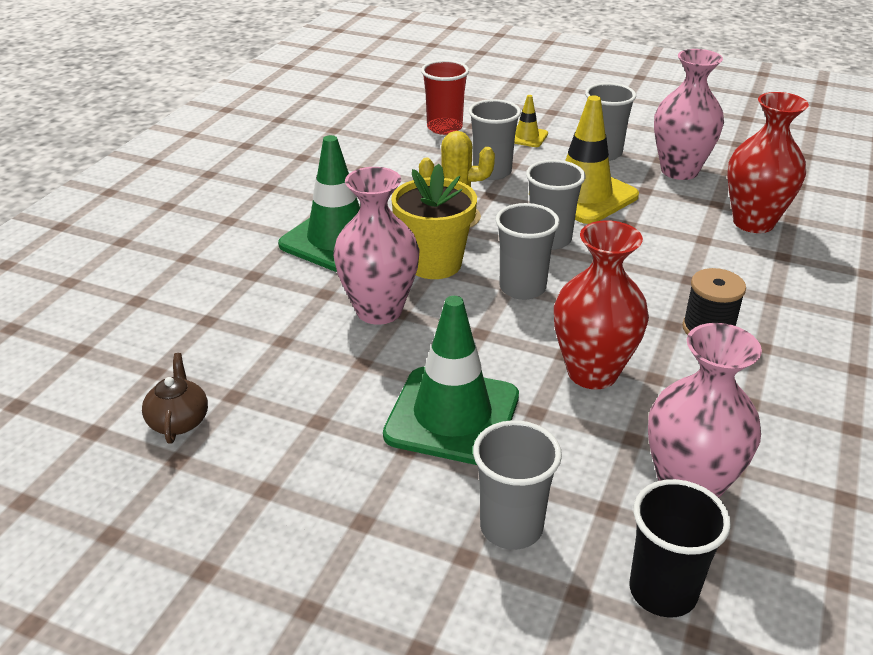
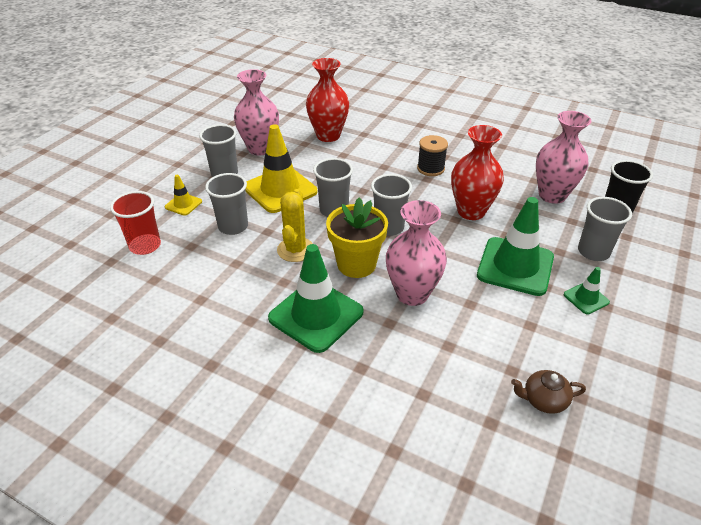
camera: 85 degrees left, 5 degrees up
(379, 496) = (586, 298): none -> green traffic cone

